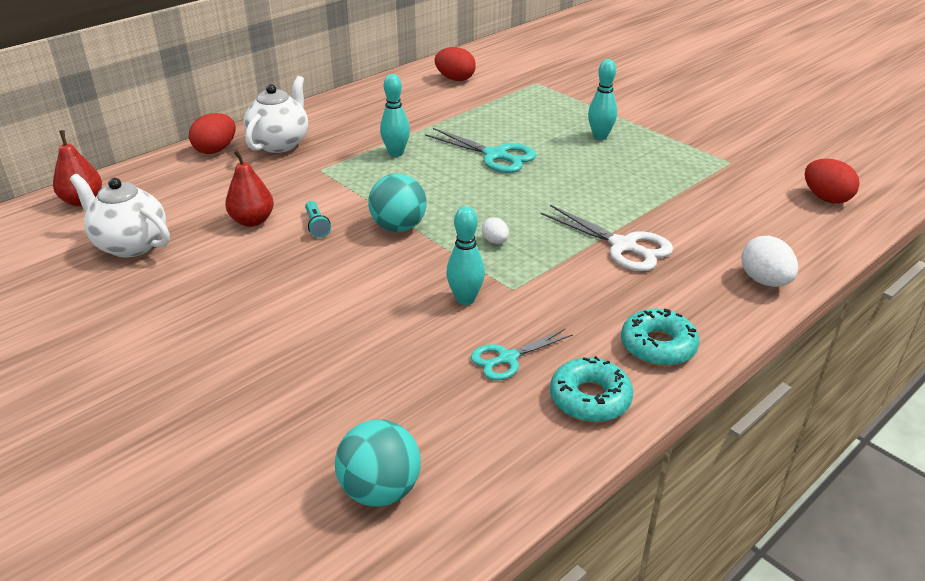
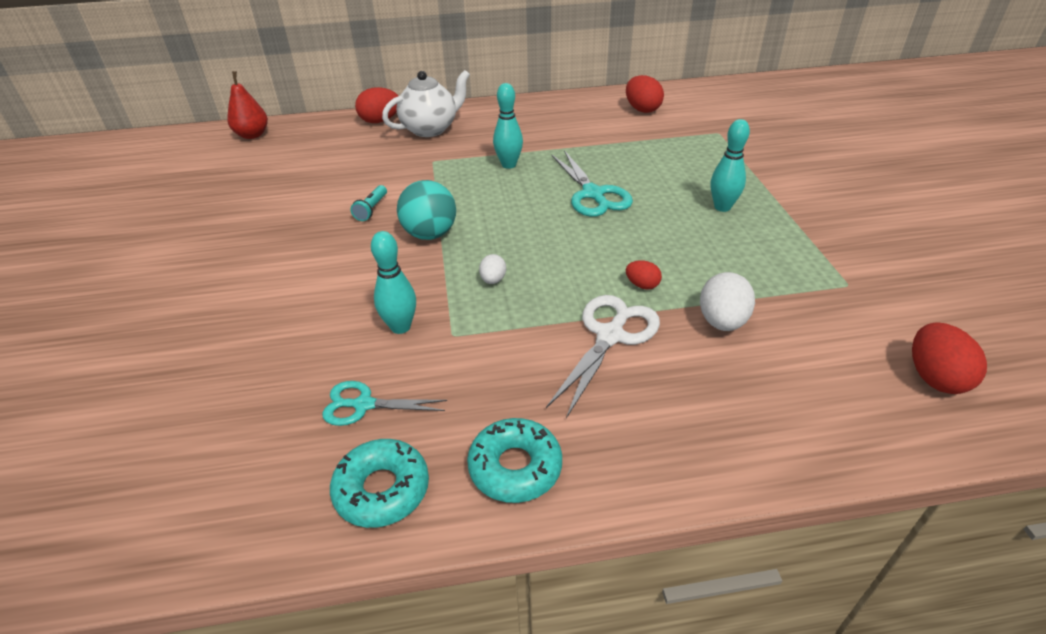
camera: 35 degrees right, 5 degrees up
(130, 245) = (237, 179): white teapot -> none
(252, 221) = (333, 188): red pear -> none
(380, 490) = (122, 478): turquoise ball -> none
(606, 206) = (642, 285): none -> red egg
(623, 246) = (610, 336): white scissors -> white scissors turned 135 degrees counterclockwise
(764, 281) = (727, 450): white egg -> white egg (722, 321)

